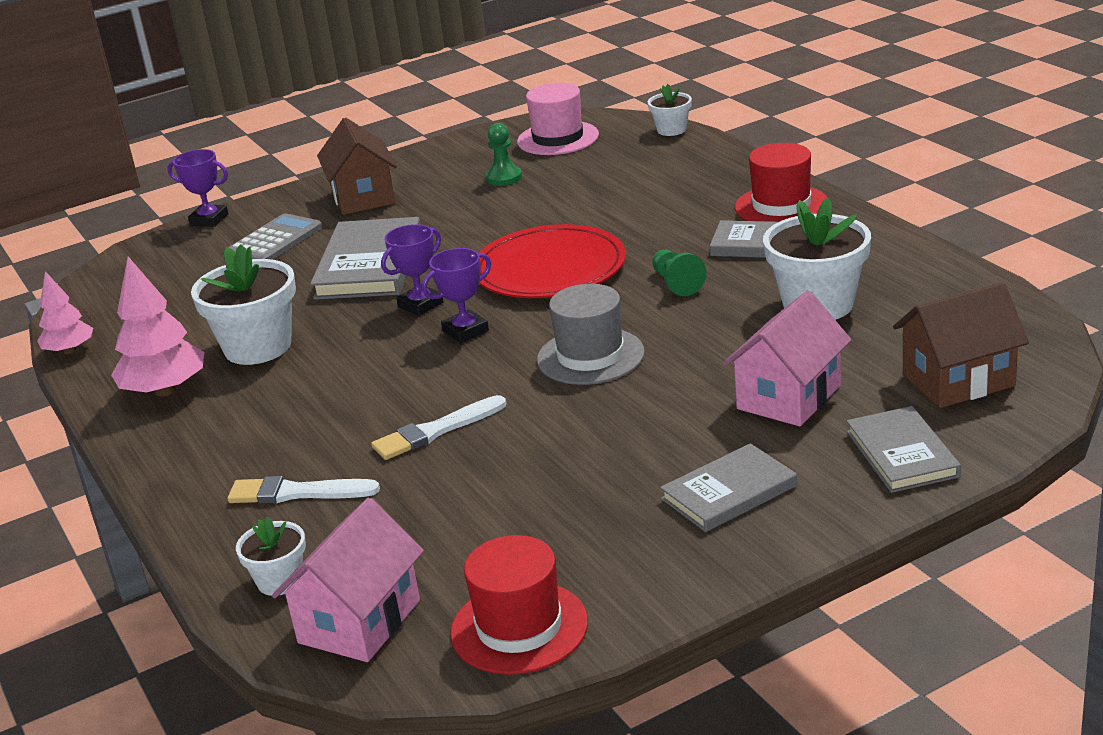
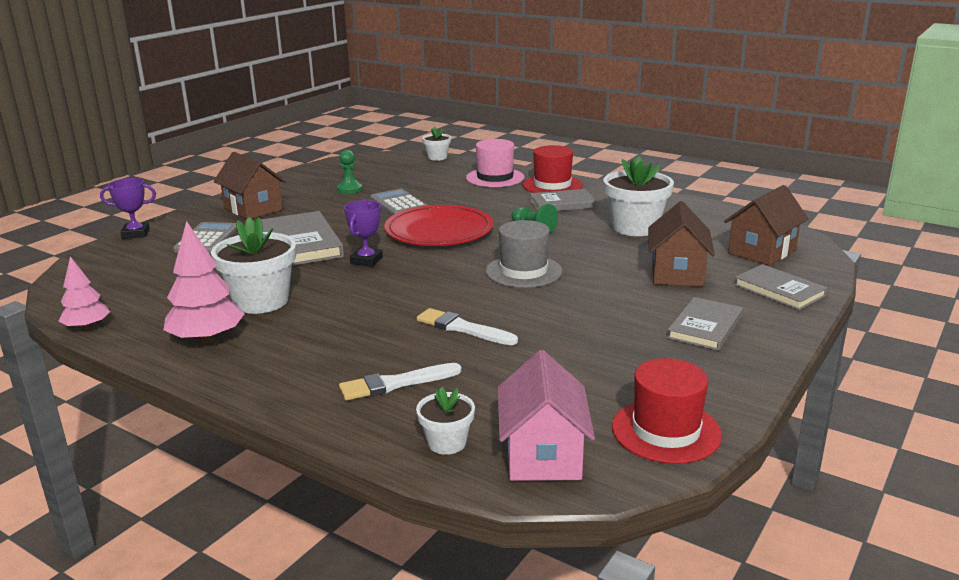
camera: 30 degrees left, 5 degrees down
(435, 431) = (462, 328): white brush -> white brush turned 90 degrees clockwise
(465, 331) = (418, 270): purple trophy -> none
(542, 213) = (399, 204): none -> grey calculator
(558, 138) = (365, 167): pink hat -> pink hat (495, 178)
(788, 397) = (677, 273): pink house -> brown house

